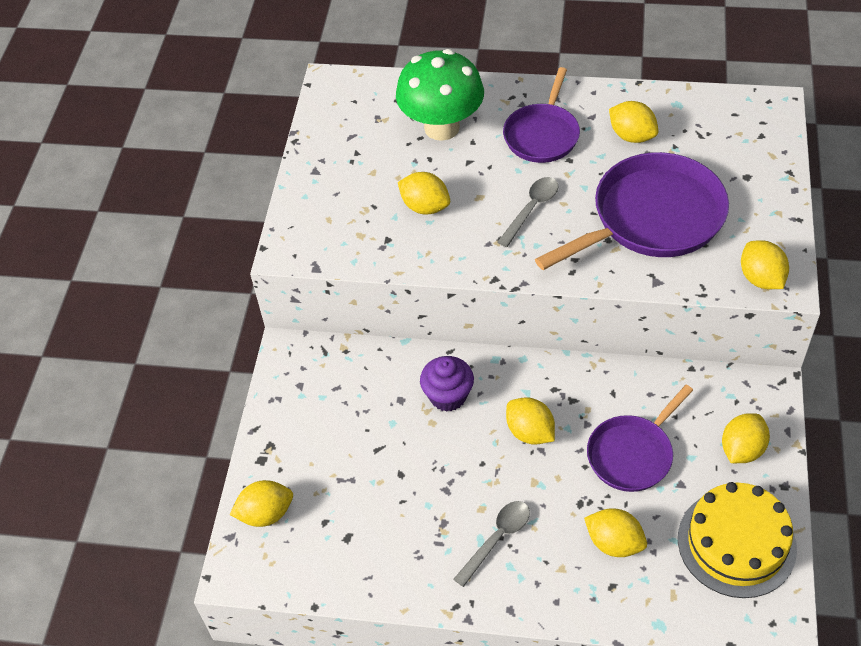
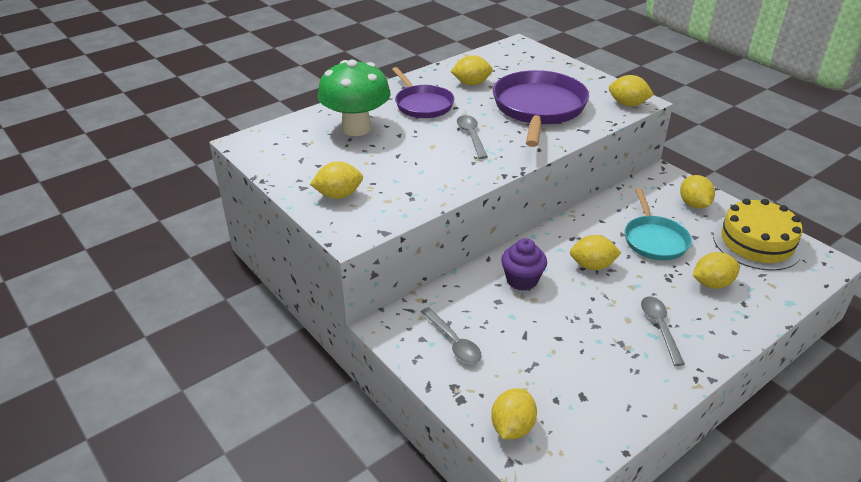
camera: 50 degrees left, 15 degrees down
(318, 408) = (454, 342): none -> grey spoon
(425, 207) = (407, 166): yellow lemon -> yellow lemon (338, 195)
(632, 454) = (654, 240): purple pan -> turquoise pan

